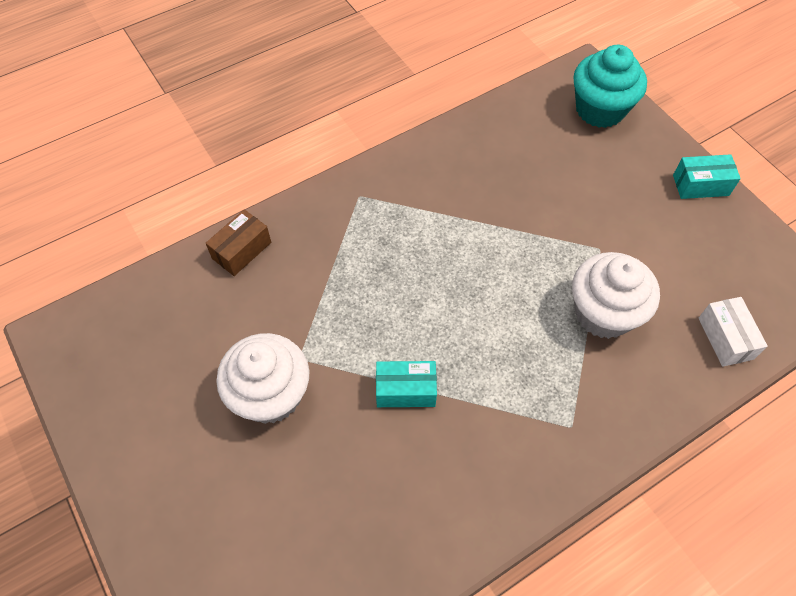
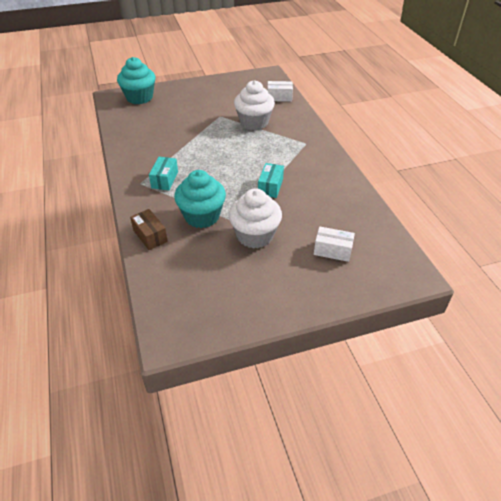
camera: 75 degrees left, 15 degrees down
(257, 531) = (332, 250): none -> white box
(300, 304) = (202, 216): none -> turquoise cupcake
(700, 185) = (201, 84): turquoise box -> turquoise box (165, 180)

